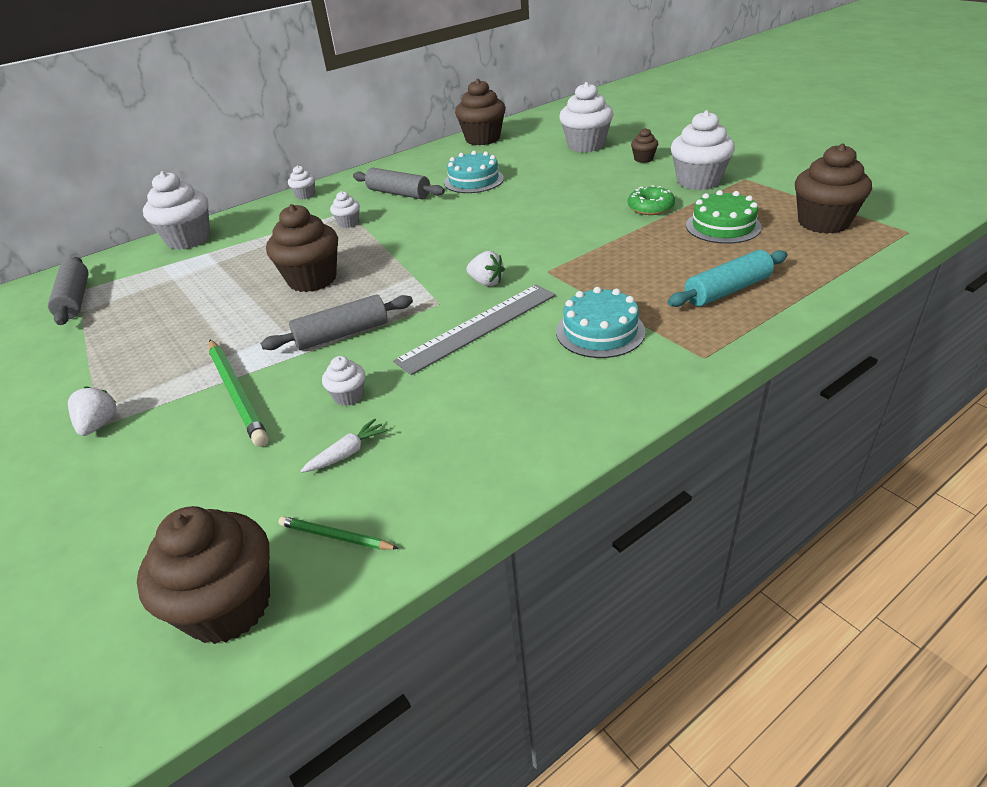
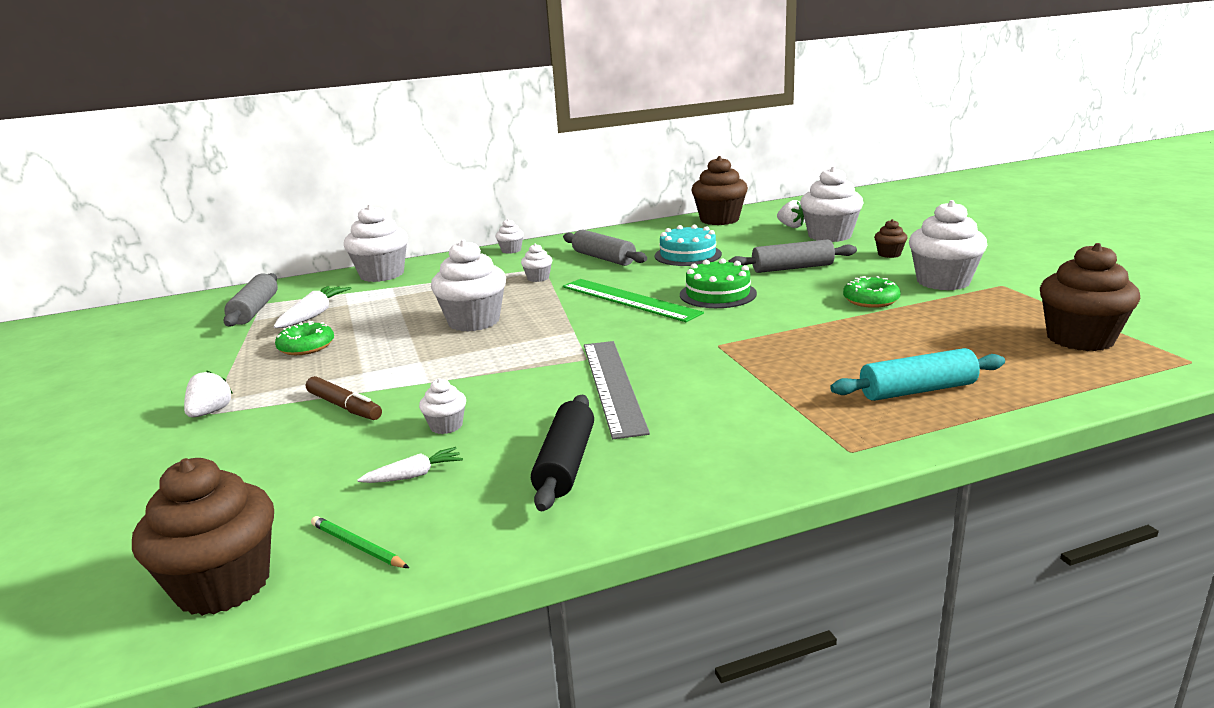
camera: 15 degrees right, 15 degrees down
(143, 296) = (314, 315): none -> white carrot
(157, 333) = (306, 346): none -> green donut
(236, 393) = (344, 406): green pencil -> brown marker
(312, 279) = (474, 321): brown cupcake -> white cupcake
(342, 334) = (473, 372): grey rolling pin -> grey rolling pin (792, 268)
(446, 235) = (629, 299): none -> green ruler
(478, 327) = (613, 385): grey ruler -> grey ruler turned 75 degrees counterclockwise
(479, 414) = (566, 464): none -> black rolling pin
(486, 282) = (646, 346): white strawberry -> white strawberry (791, 226)
(600, 331) = (743, 408): turquoise cake -> none
(723, 226) = (948, 327): green cake -> green cake (718, 294)

